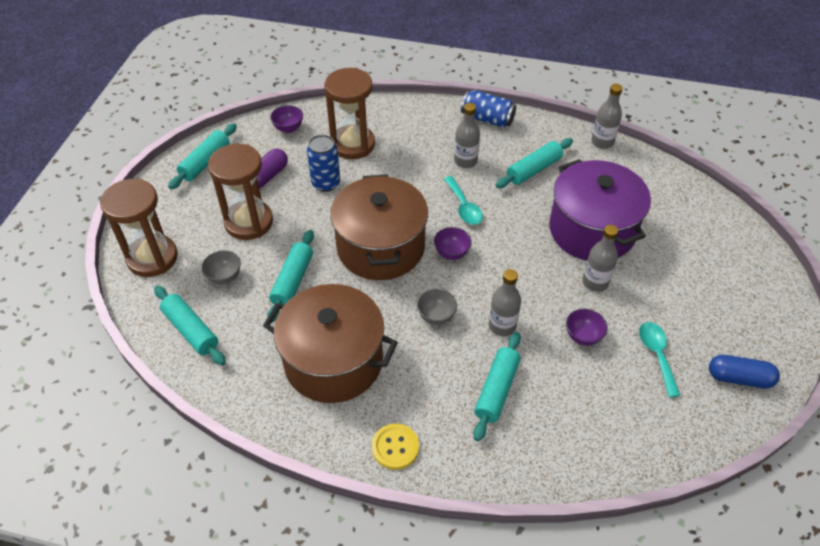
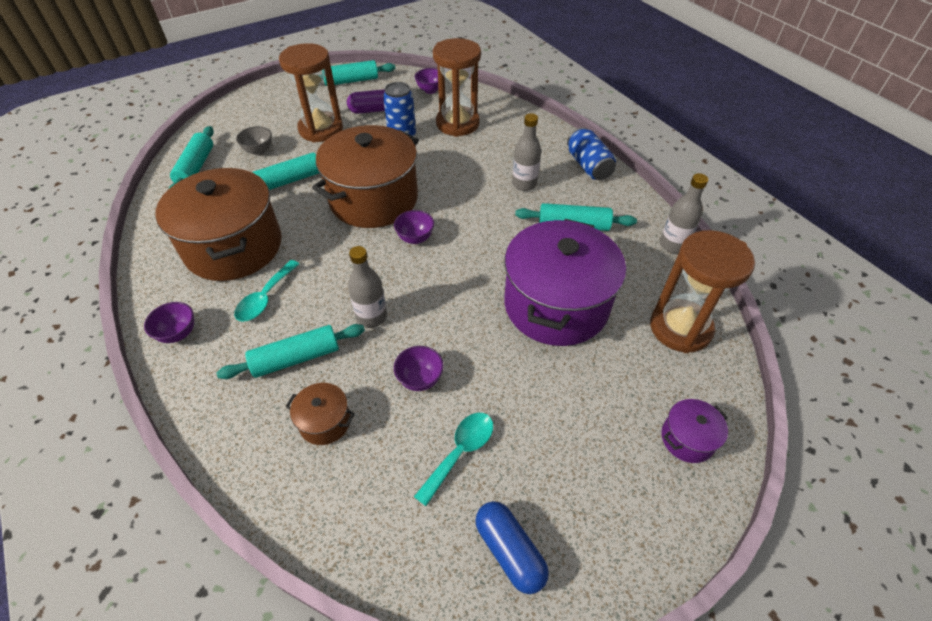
camera: 45 degrees right, 0 degrees up
(152, 258) = (242, 115): brown hourglass -> brown hourglass (680, 328)
(395, 447) = (178, 334): yellow button -> purple bowl
(436, 316) = (338, 272): grey bowl -> none
(464, 207) = (474, 214): turquoise spoon -> turquoise spoon (265, 298)
(569, 407) = (325, 422): none -> brown pot
(595, 282) = (496, 347): grey bottle -> none
(739, 252) = (687, 439): none -> purple pot

